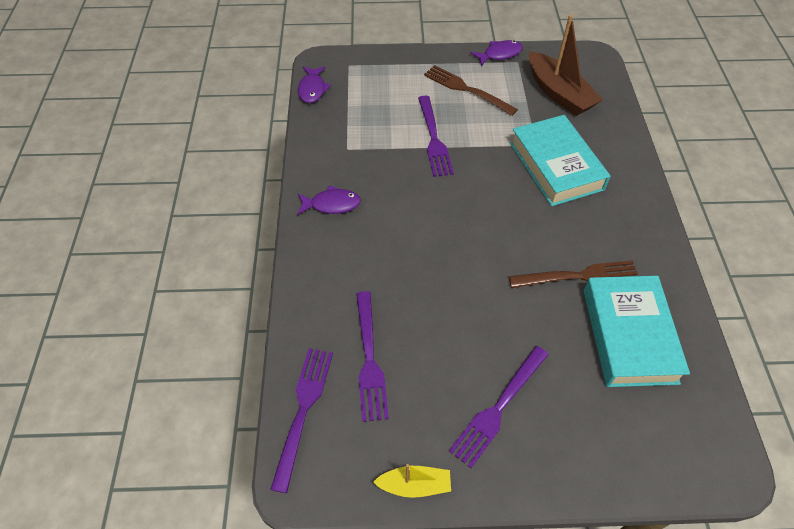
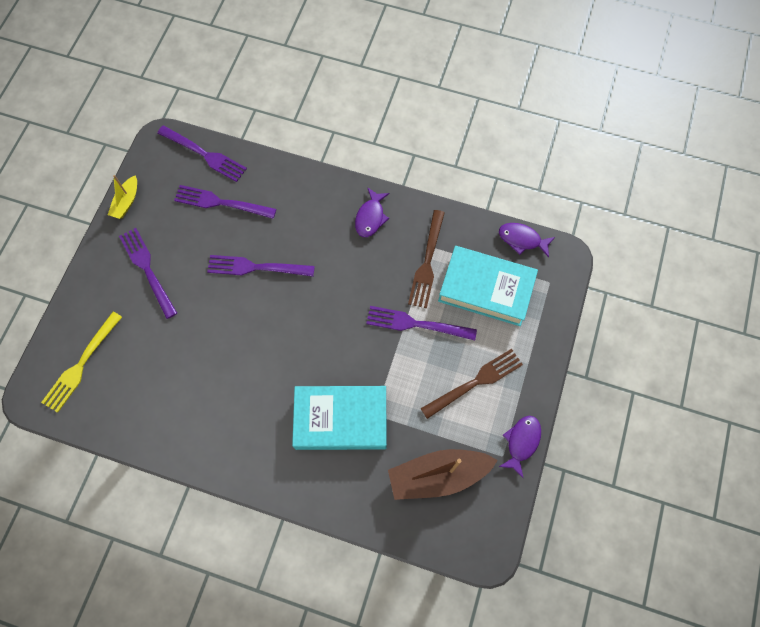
camera: 110 degrees right, 15 degrees up
(438, 288) = (256, 267): none -> purple fork
(499, 54) = (521, 442): purple fish -> purple fish turned 150 degrees counterclockwise
(578, 276) = (219, 376): brown fork -> brown fork (427, 262)
(629, 335) = (153, 386): turquoise book -> turquoise book (486, 289)
(657, 428) = (81, 364): none -> yellow fork

